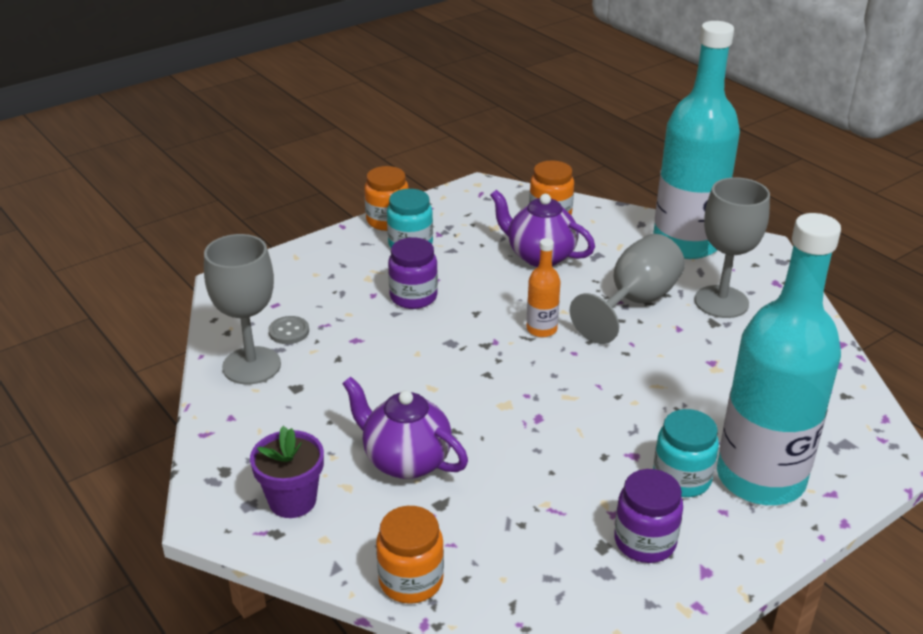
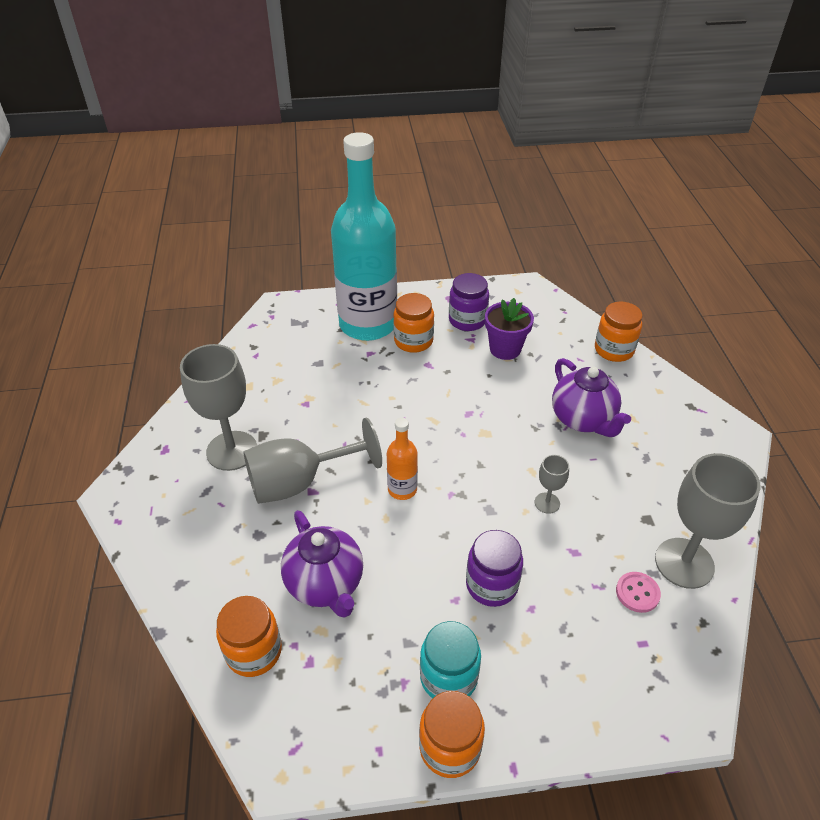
camera: 150 degrees left, 10 degrees up
(289, 331) = (637, 593): grey button -> pink button
(292, 500) = (674, 422): purple flower pot -> purple flower pot (505, 349)
(400, 366) = (547, 503): none -> grey goblet
(681, 479) = (413, 341): turquoise jar -> orange jar
(686, 243) = (174, 532): turquoise bottle -> none

